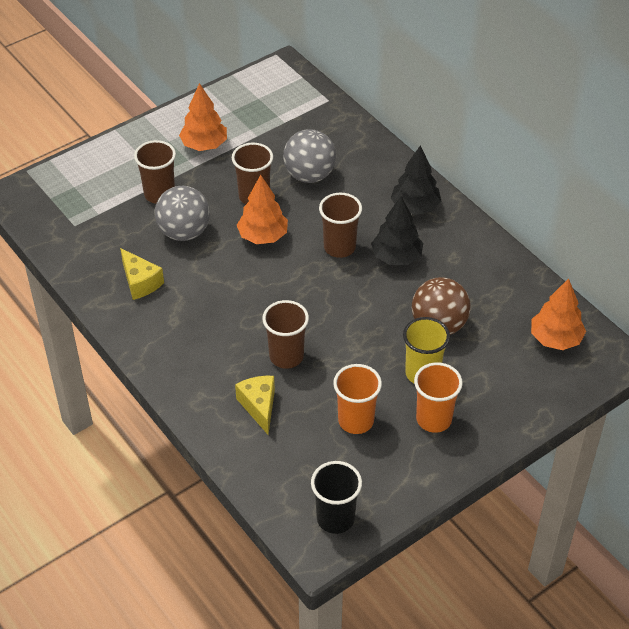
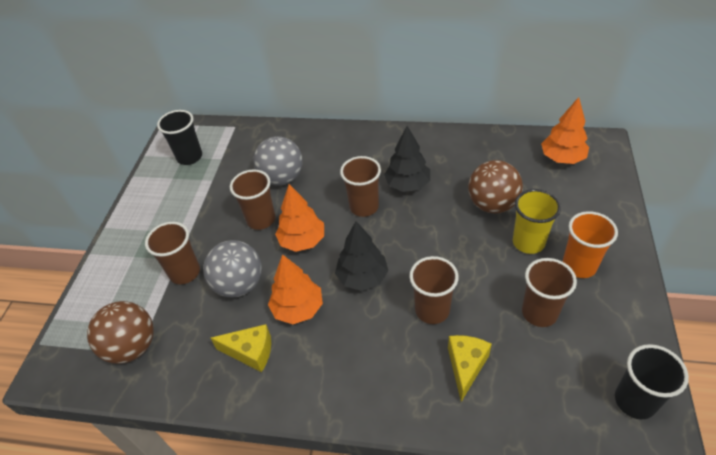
camera: 40 degrees left, 0 degrees up
(76, 218) = (132, 347): none -> brown ball
(204, 145) = (179, 213): orange tree -> orange tree (298, 309)
(259, 406) = (466, 366): yellow cheese -> yellow cheese turned 75 degrees clockwise
(263, 102) = (189, 157): none -> black cup
(356, 421) = (539, 313): orange cup -> brown cup
(415, 207) = (376, 147): black tree -> black tree (362, 277)

